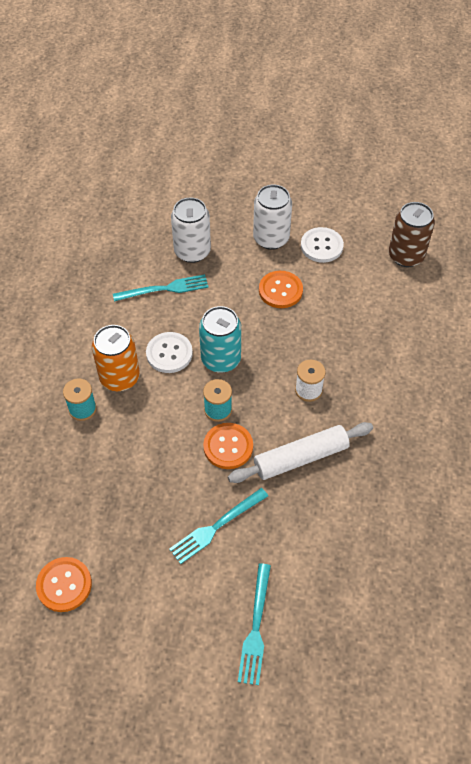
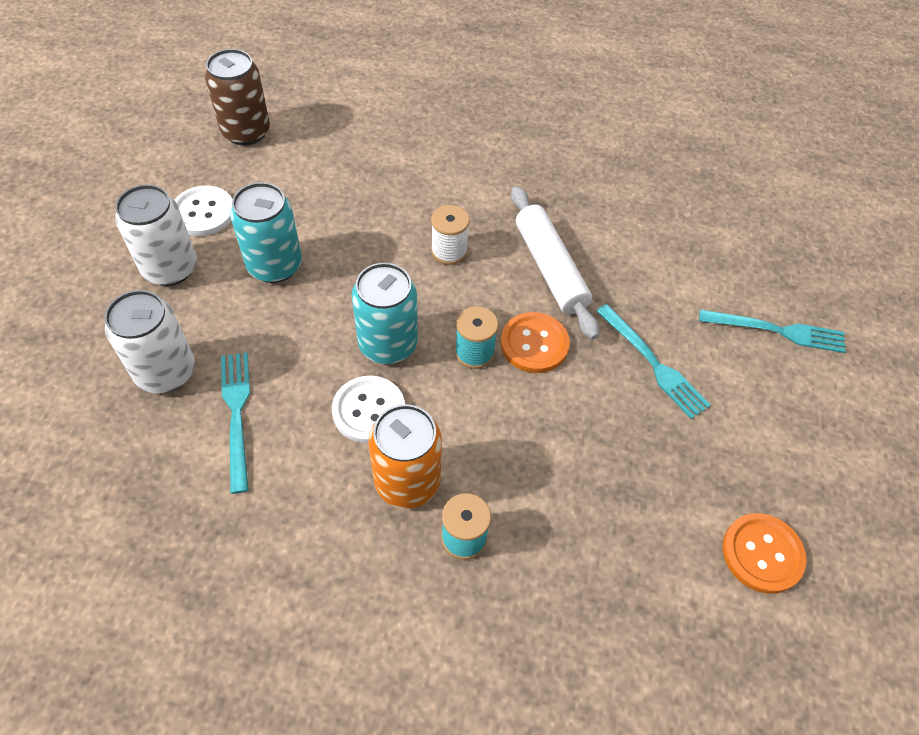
camera: 90 degrees left, 0 degrees up
(280, 290) = (275, 265): orange button -> turquoise can

